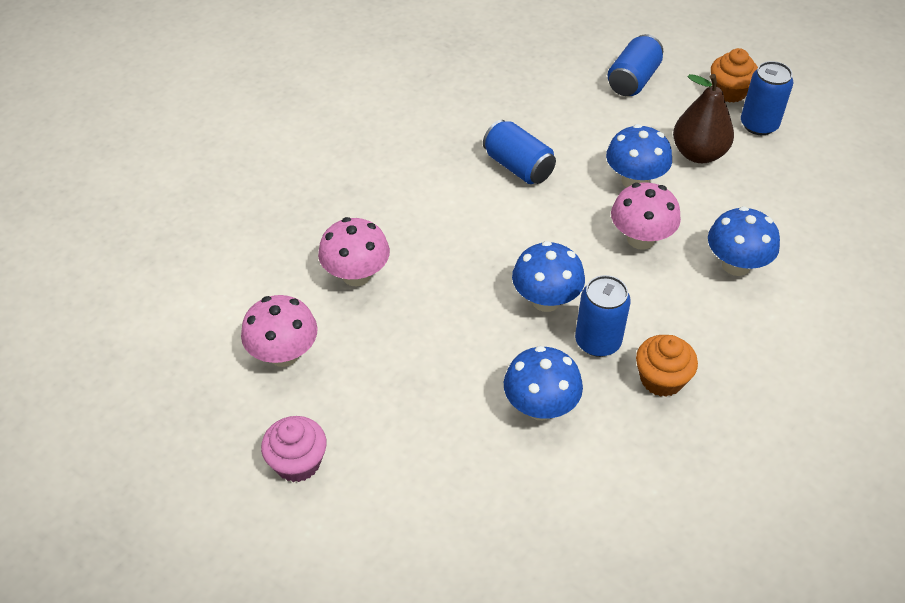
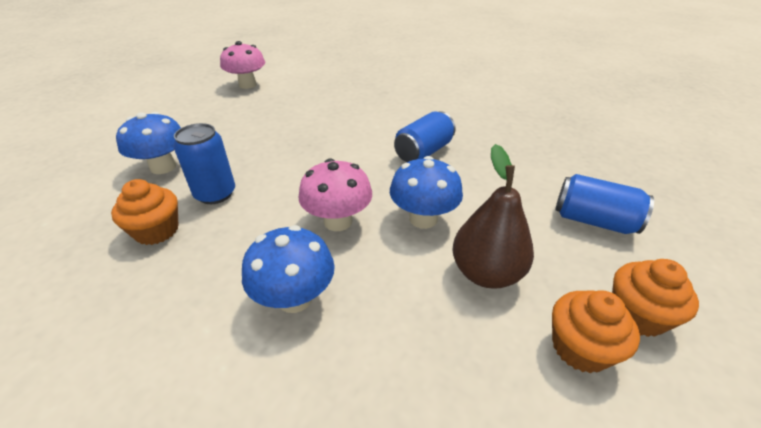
camera: 85 degrees right, 10 degrees down
(298, 462) = (170, 93): pink cupcake -> none
(356, 275) = (305, 99): pink mushroom -> none
(546, 300) = (268, 168): blue mushroom -> none
(759, 125) = (580, 348): blue can -> orange cupcake

